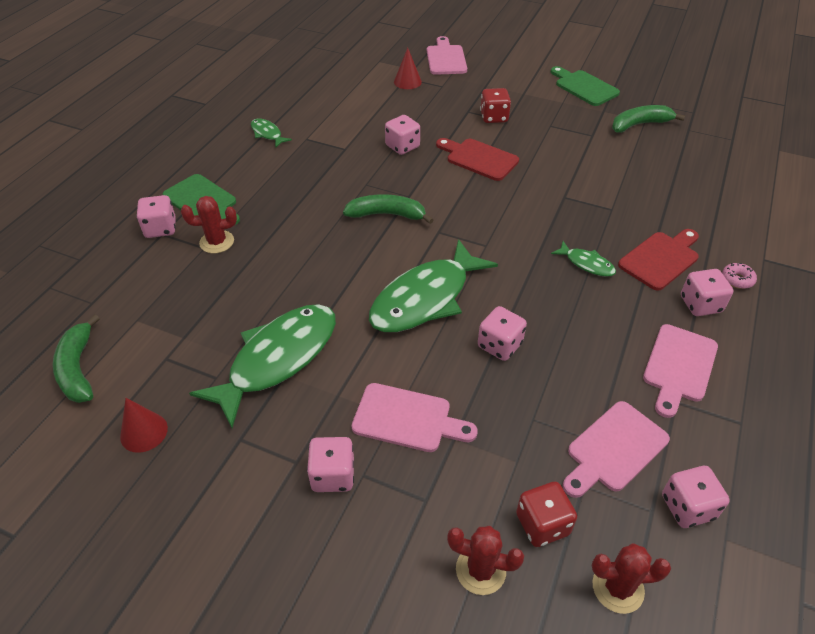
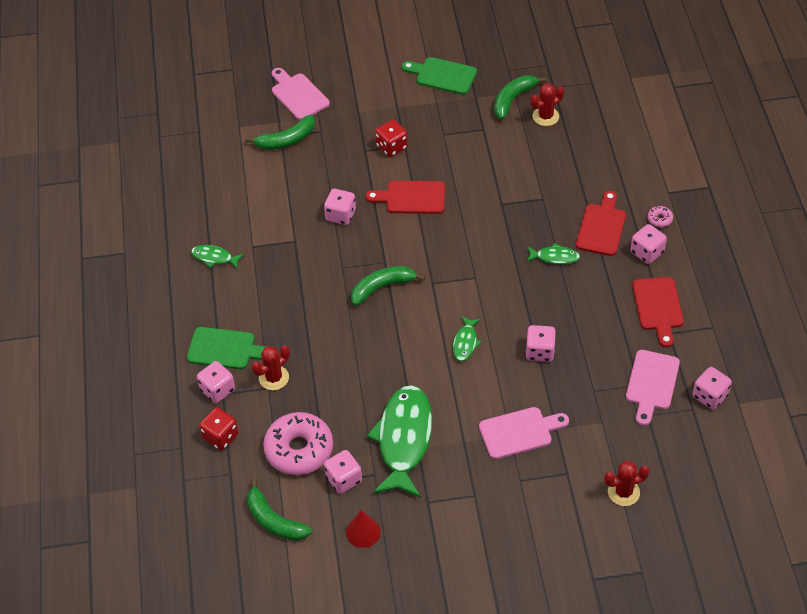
camera: 30 degrees left, 5 degrees up
(172, 314) = (299, 449): none -> pink donut
(333, 475) = (503, 490): pink dice -> pink dice (343, 479)
(407, 82) = (286, 140): red cone -> green banana
(425, 298) = (465, 342): green fish -> green fish, size x0.45
(542, 524) = (639, 449): red dice -> red dice (220, 436)
(618, 588) = (698, 460): red cactus -> red cactus (545, 116)
(678, 366) = (658, 307): pink cutting board -> red cutting board

